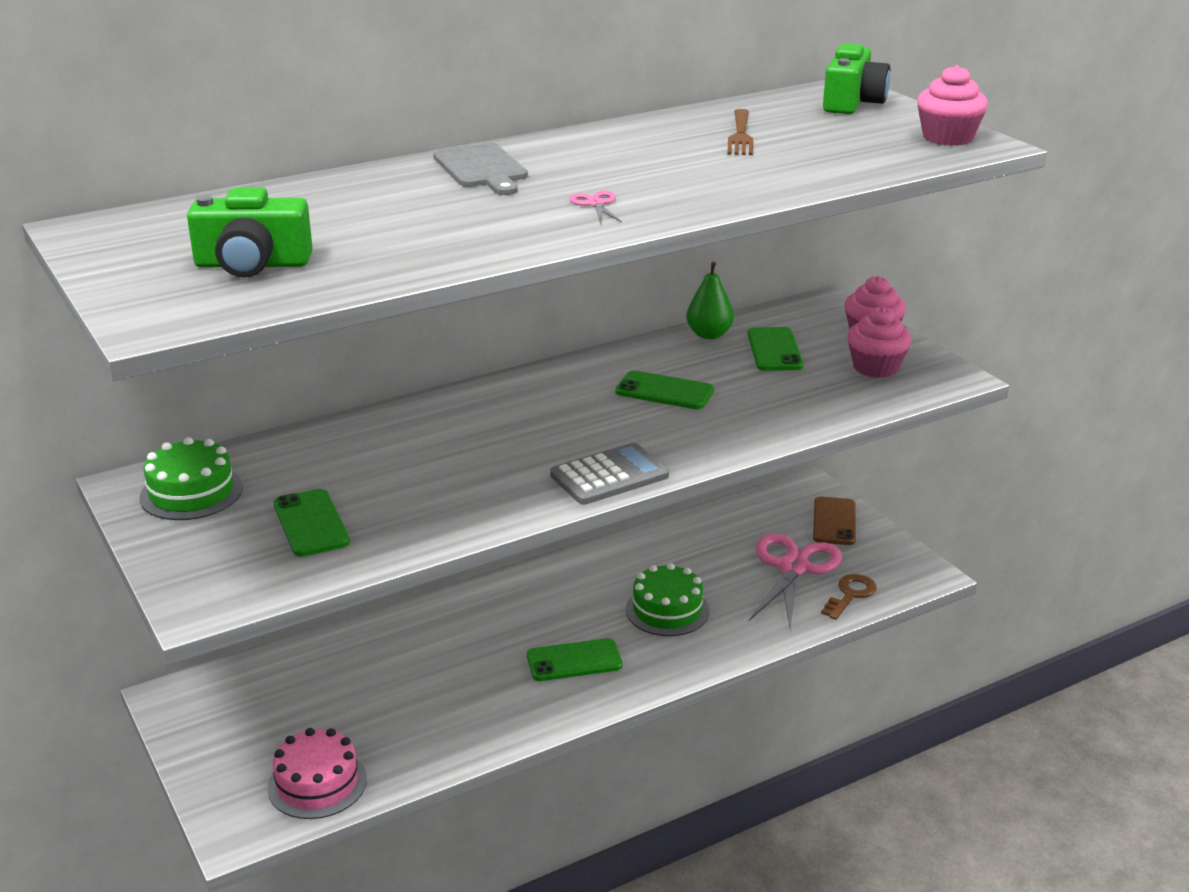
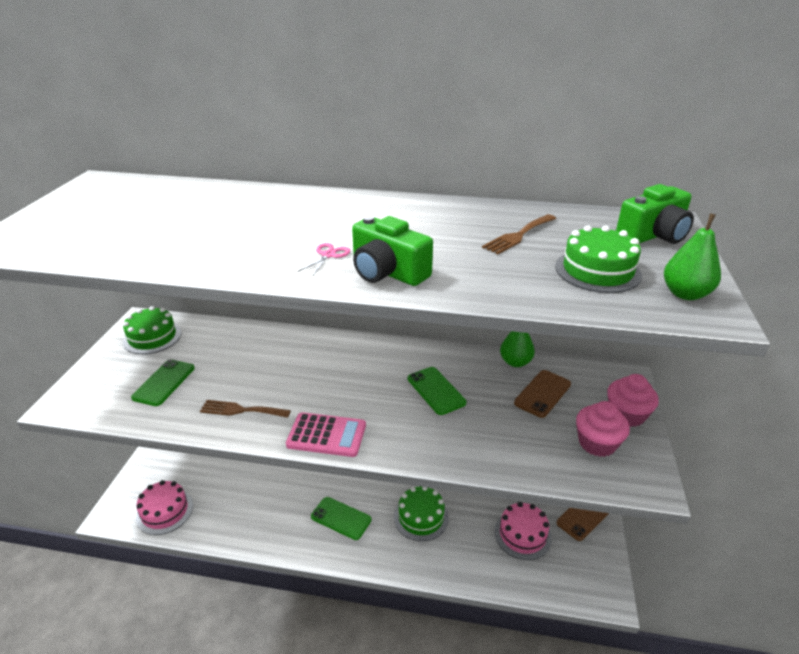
camera: 40 degrees right, 5 degrees up
(252, 264) = (100, 227): green camera -> green camera (387, 272)
(469, 501) = (241, 410): none -> brown fork
(482, 168) = (321, 207): grey cutting board -> none
(609, 476) = (326, 435): grey calculator -> pink calculator
(774, 350) = (542, 393): green phone -> brown phone
(793, 568) = (522, 534): pink scissors -> pink cake
(850, 595) = (538, 578): brown key -> none
(857, 142) = (597, 270): none -> green cake
(947, 138) = (685, 294): pink cupcake -> green pear

